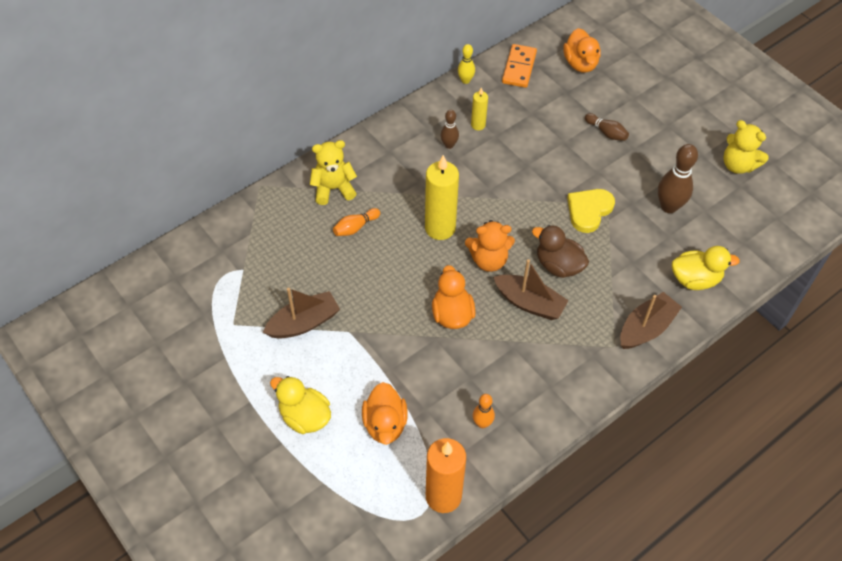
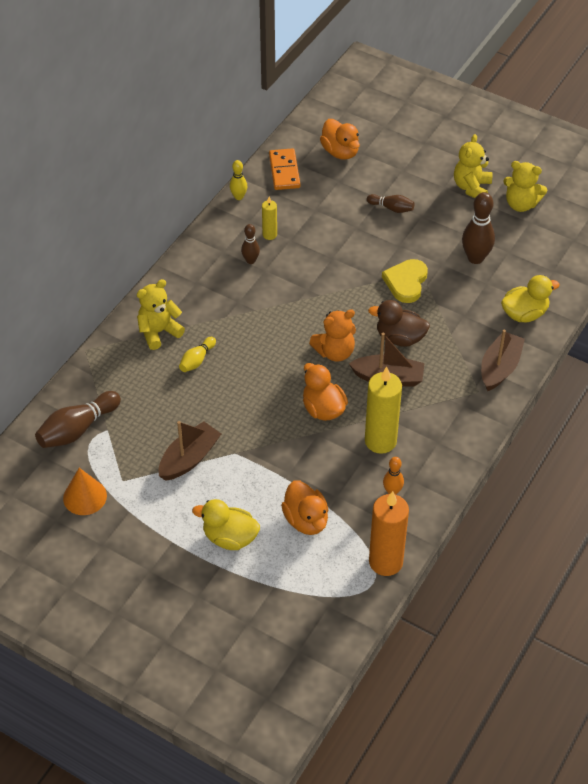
camera: 20 degrees left, 5 degrees down
(192, 329) = (85, 497): none -> orange cone
(217, 260) = (77, 429): none -> brown bowling pin
(355, 227) = (197, 360): orange bowling pin -> yellow bowling pin
(440, 228) = (277, 337): yellow candle -> yellow candle (380, 441)
(694, 134) = (471, 187): none -> yellow teddy bear

